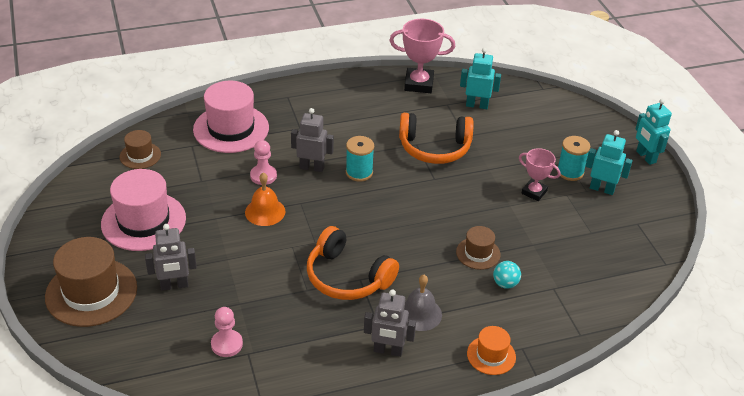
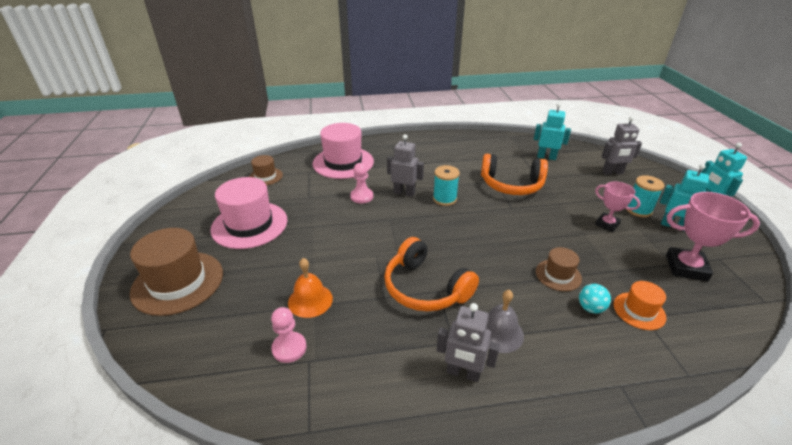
camera: 10 degrees right, 5 degrees down
(174, 285) = (256, 282): grey robot -> grey robot (612, 172)
(265, 211) = (357, 224): orange bell -> orange bell (310, 300)
(419, 84) = (497, 141): pink trophy -> pink trophy (686, 267)
(491, 355) = (584, 391): orange hat -> orange hat (639, 311)

